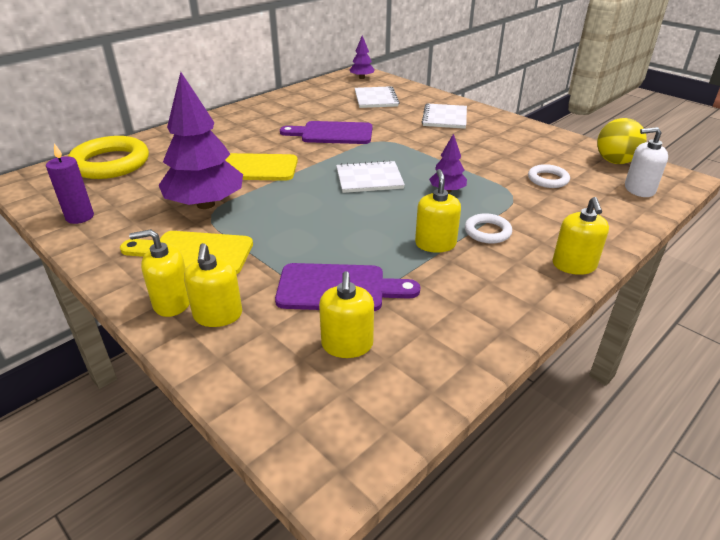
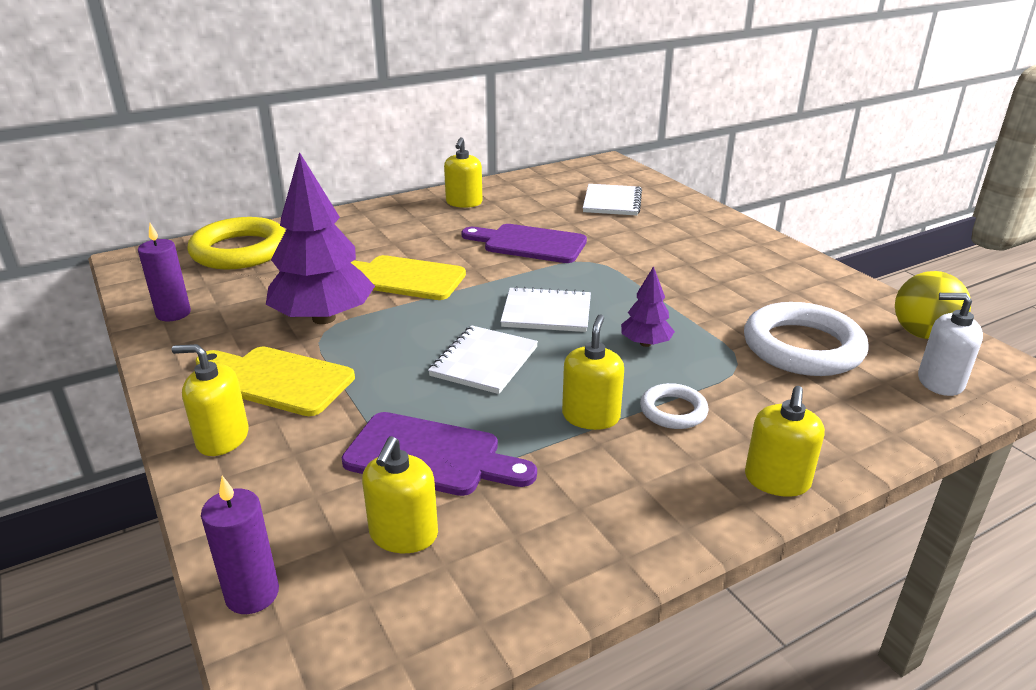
camera: 15 degrees right, 5 degrees down
(218, 315) = (266, 465): yellow soap dispenser -> yellow soap dispenser (464, 203)
(257, 407) = (252, 594): none -> purple candle
(362, 78) = (608, 170): purple tree -> none
(445, 118) = (695, 239): white notebook -> white notebook (484, 362)
(548, 179) = (802, 347): white ring -> white ring, size x1.98

